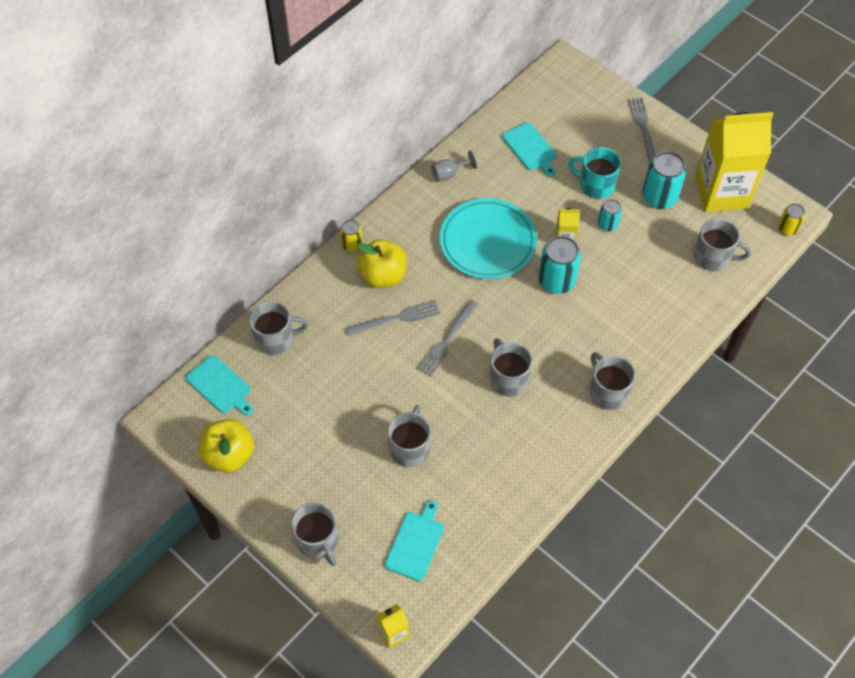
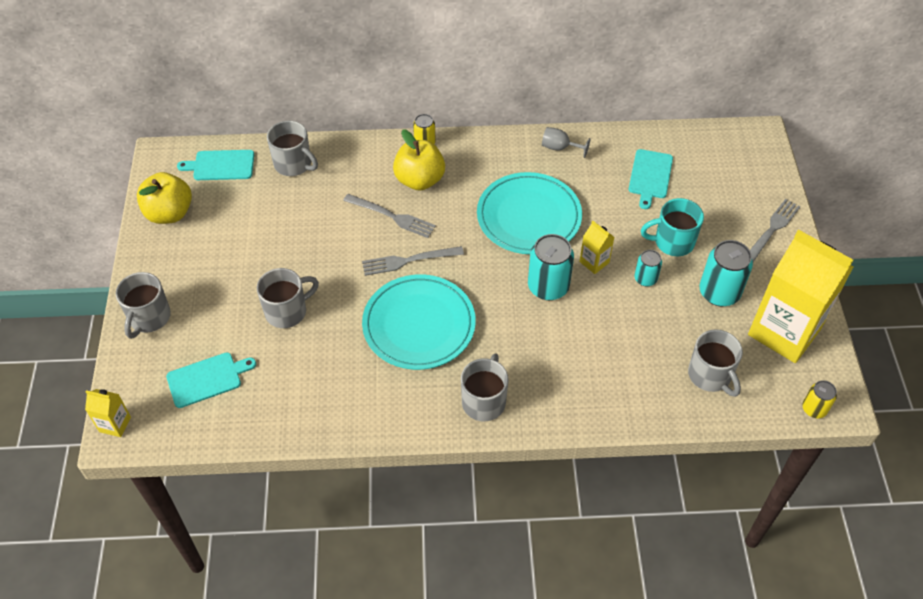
camera: 45 degrees right, 5 degrees down
(220, 386) = (221, 165): turquoise cutting board -> turquoise cutting board turned 90 degrees clockwise
(508, 379) = (419, 325): grey mug -> turquoise plate
(595, 185) = (672, 242): turquoise mug -> turquoise mug turned 75 degrees counterclockwise

